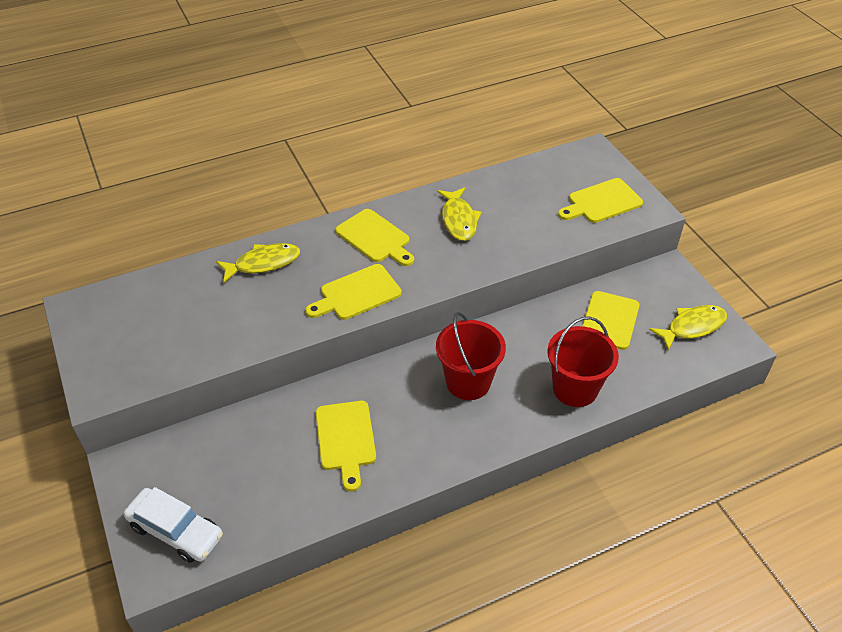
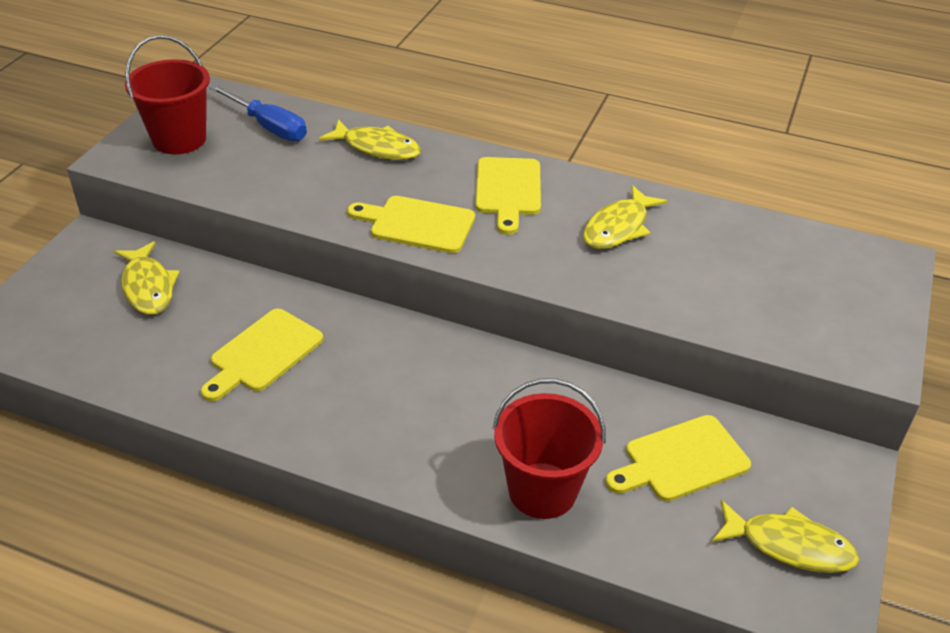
camera: 45 degrees right, 5 degrees down
(171, 297) = (268, 126): none -> blue screwdriver
(176, 531) = (47, 315): white car -> none
(215, 460) = (148, 287): none -> yellow fish
(468, 382) = (441, 395): red bucket -> red bucket (179, 139)
(601, 202) = (821, 315): yellow cutting board -> none

